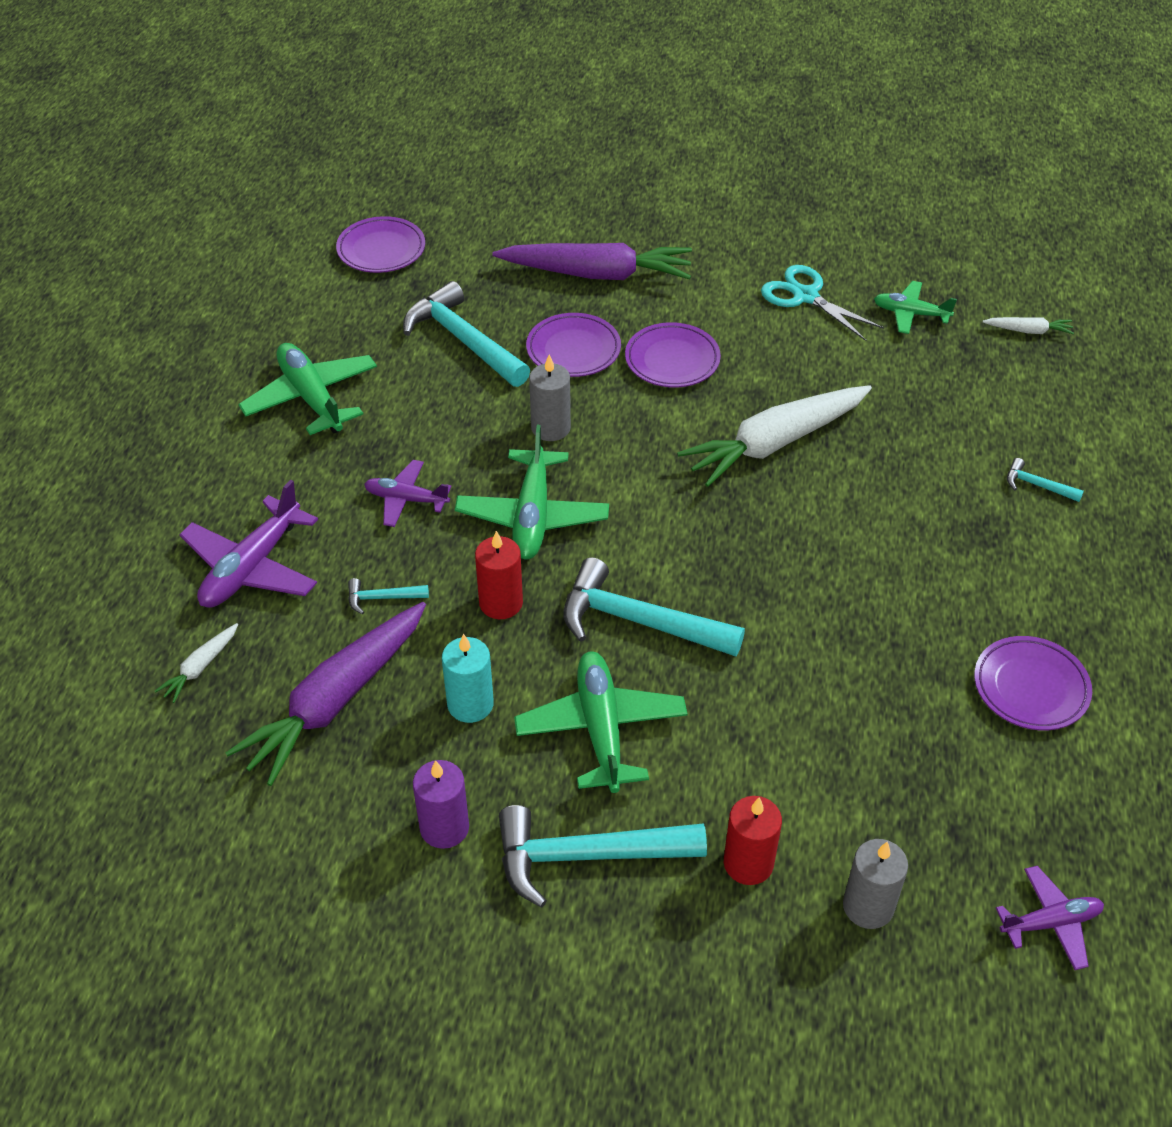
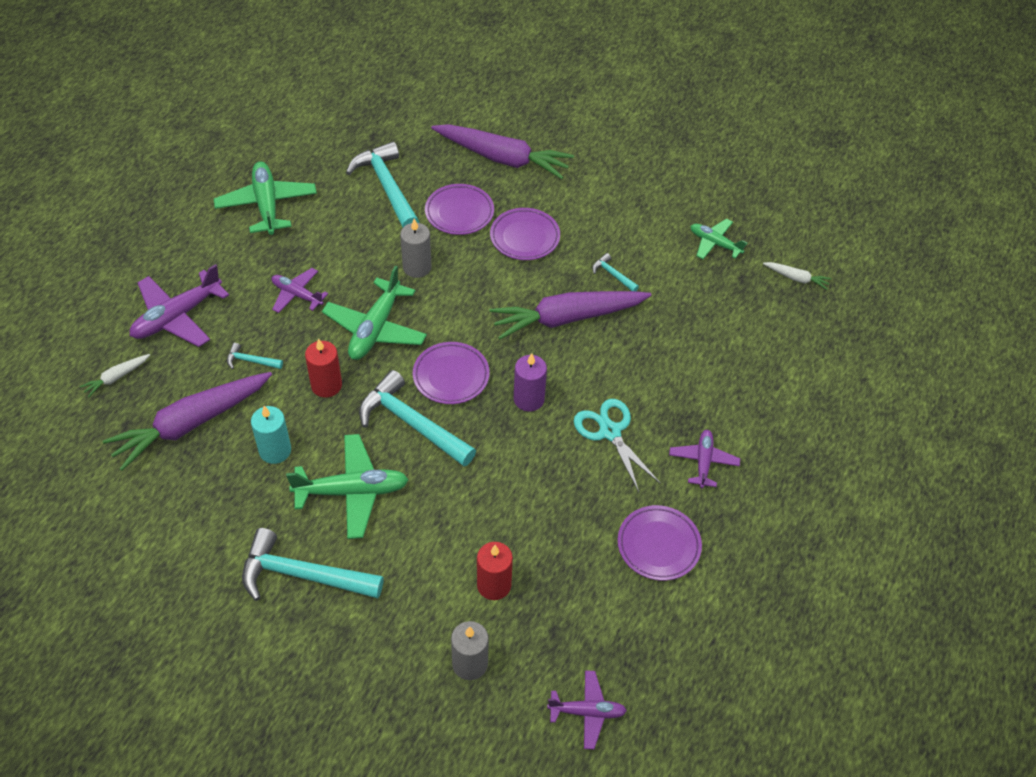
camera: 15 degrees right, 5 degrees up
(381, 250) = (361, 104): purple plate -> purple plate (451, 376)
(444, 828) = (222, 529): purple candle -> purple candle (529, 399)
(601, 729) = (352, 491): green plane -> green plane turned 75 degrees clockwise
(748, 863) = (405, 611): red candle -> red candle (494, 585)
(774, 443) = (567, 318): white carrot -> purple carrot
(805, 296) = (644, 211): turquoise scissors -> turquoise scissors (610, 432)
(1032, 572) = (703, 462): none -> purple plane
(1037, 485) = (740, 398): turquoise hammer -> turquoise hammer (612, 275)

